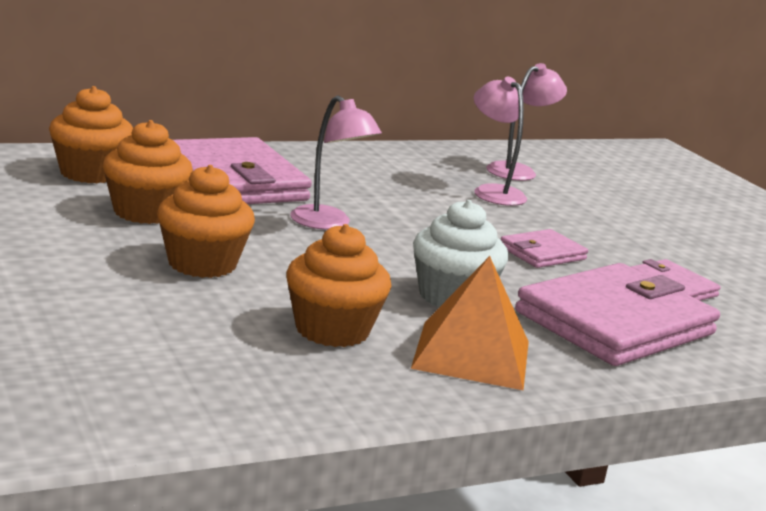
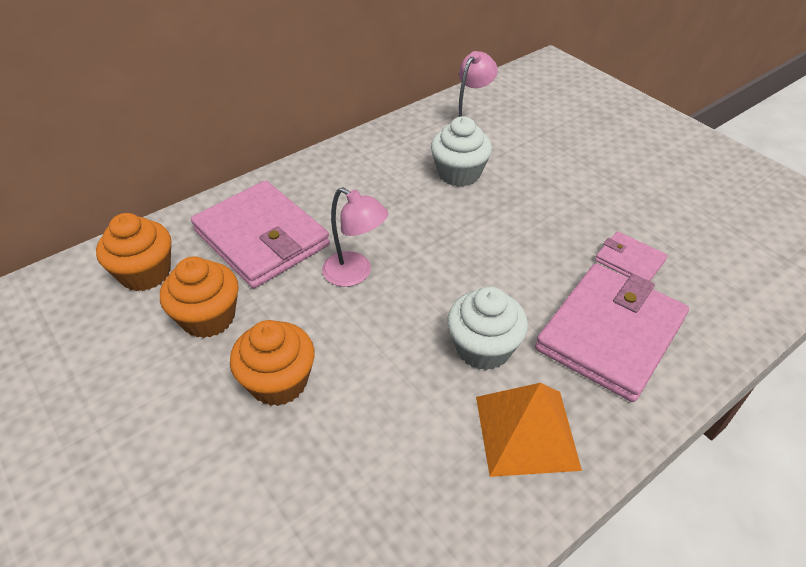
camera: 10 degrees left, 25 degrees up
(332, 330) = (412, 443): orange cupcake -> none
(493, 192) = (459, 173): pink lamp -> white cupcake
(542, 253) = (524, 251): pink wallet -> none

